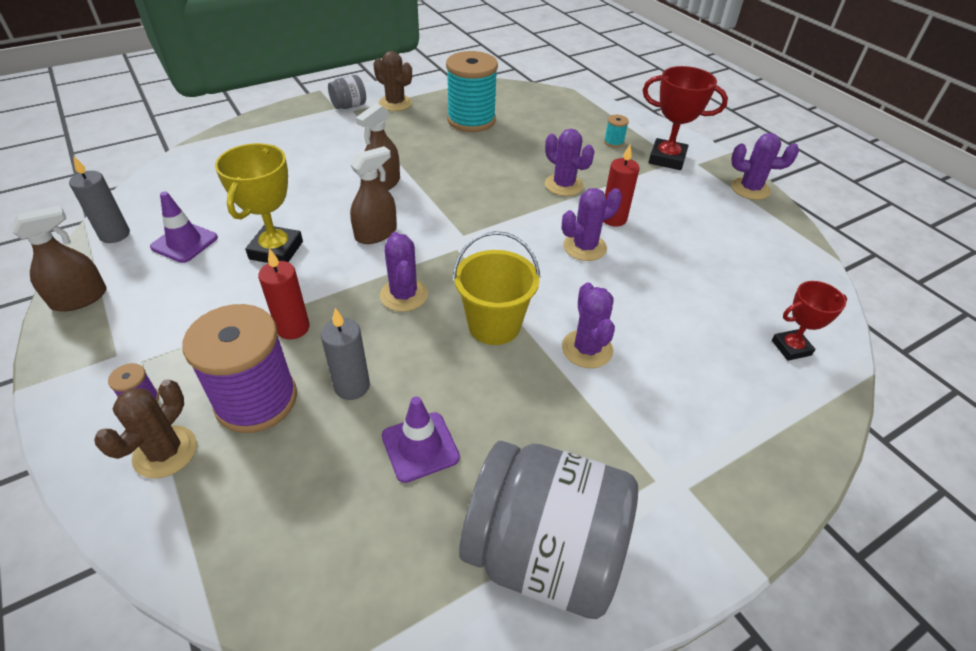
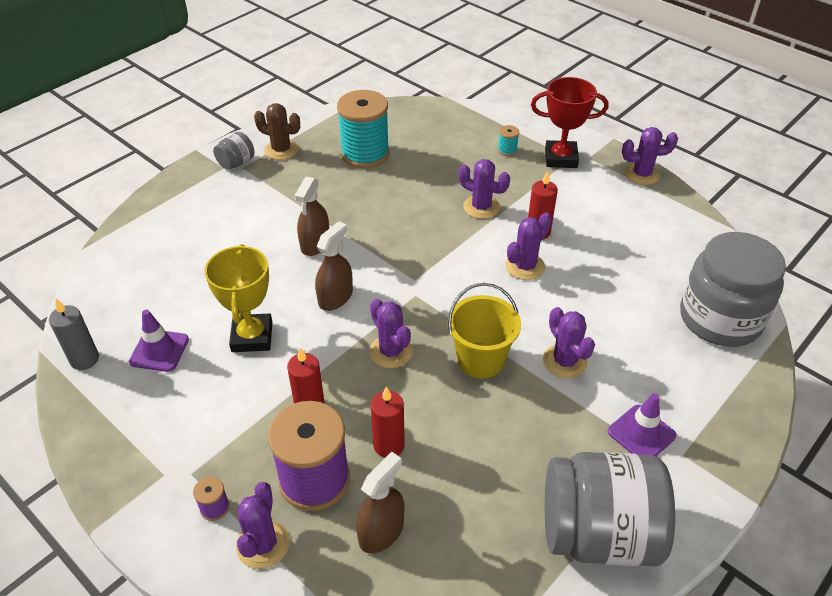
camera: 15 degrees left, 0 degrees up
(79, 298) = (93, 431): brown spray bottle -> brown spray bottle (381, 531)
(165, 452) = (263, 544): brown cactus -> purple cactus
(352, 386) = (389, 445): grey candle -> red candle
(420, 447) = (469, 480): purple traffic cone -> purple traffic cone (641, 433)
(791, 348) = (720, 318): red trophy -> grey jar

